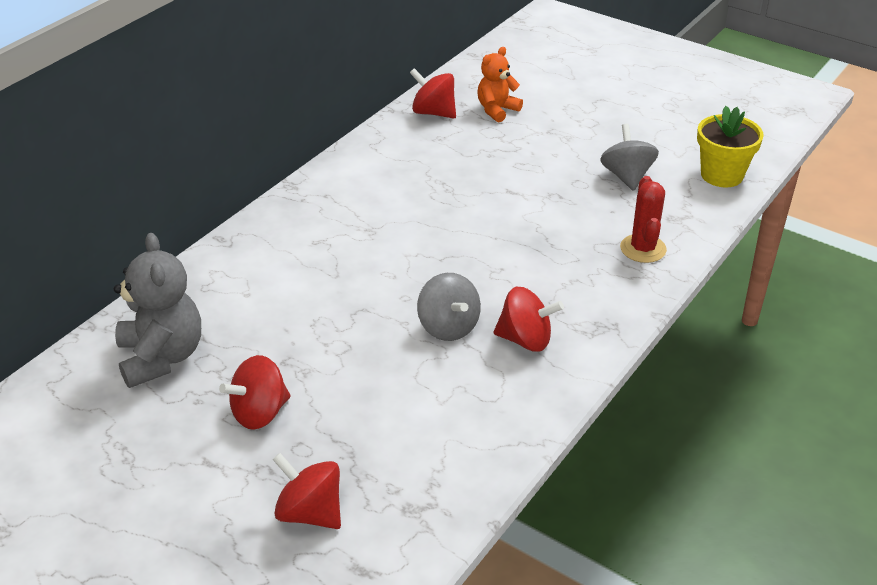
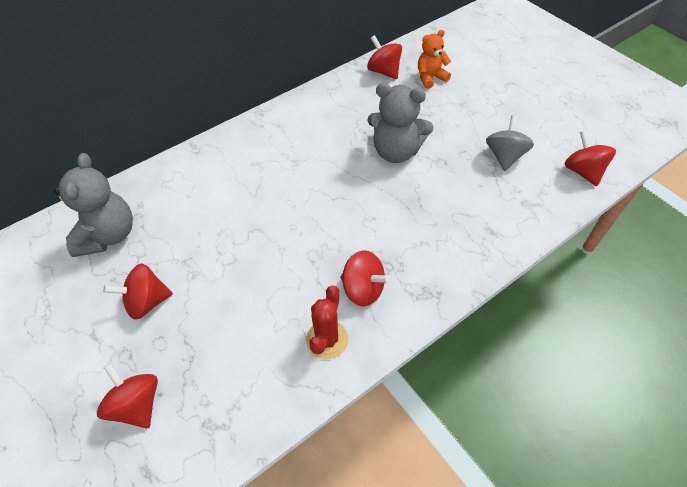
camera: 20 degrees right, 15 degrees up
(448, 327) = (311, 261): grey spinning top -> none
(494, 195) = (396, 151): none -> grey teddy bear
(643, 249) = (490, 226): red cactus -> red cactus (327, 339)
(721, 175) = (582, 171): yellow flower pot -> red spinning top

